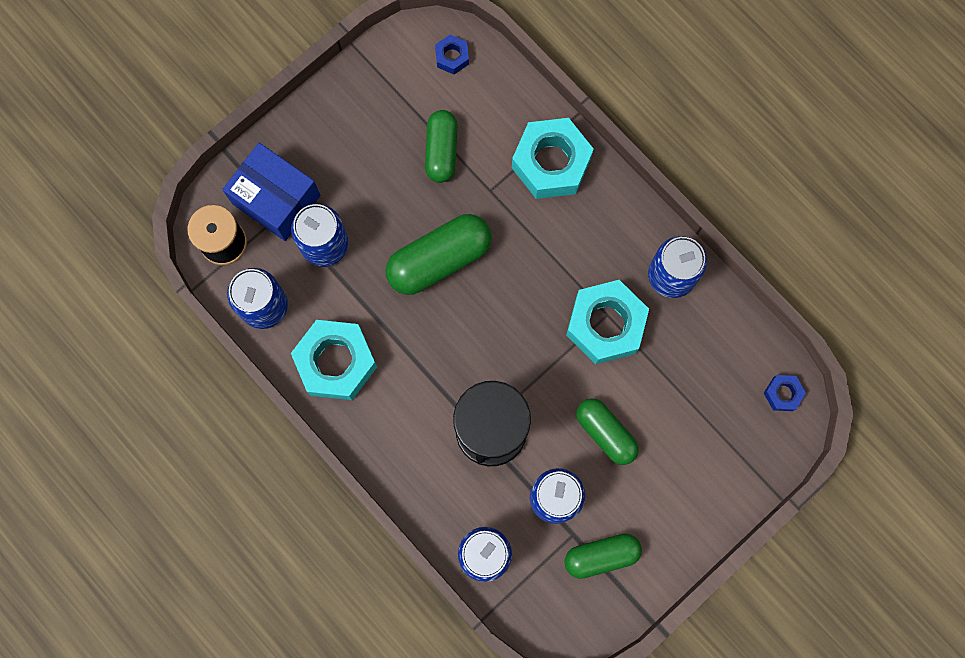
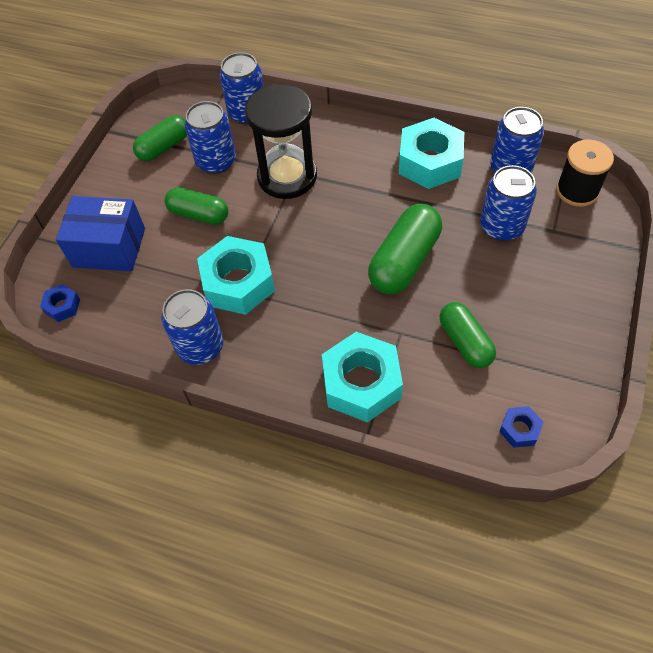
camera: 155 degrees right, 20 degrees down
(276, 199) = (566, 237): blue box -> blue box (109, 247)

